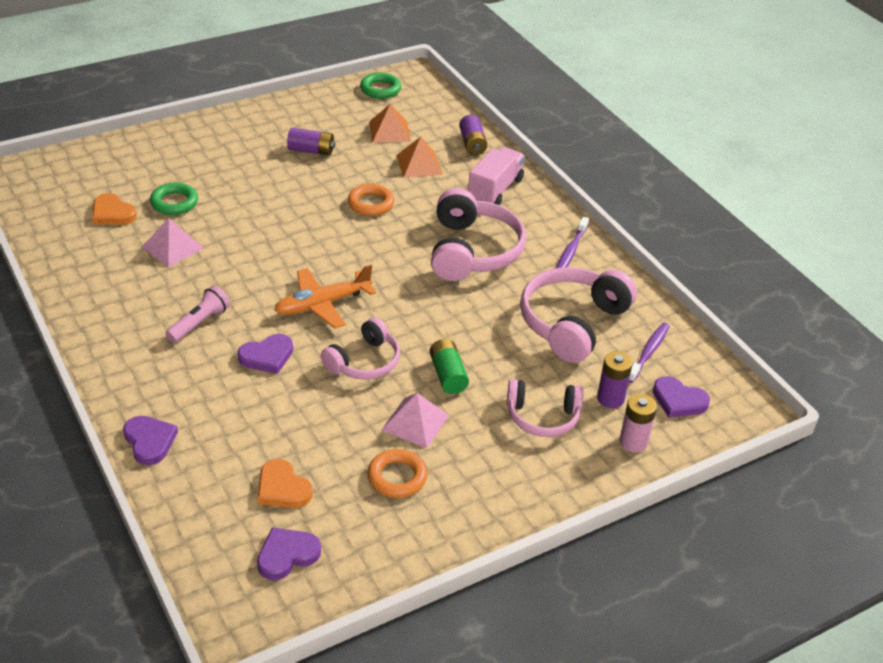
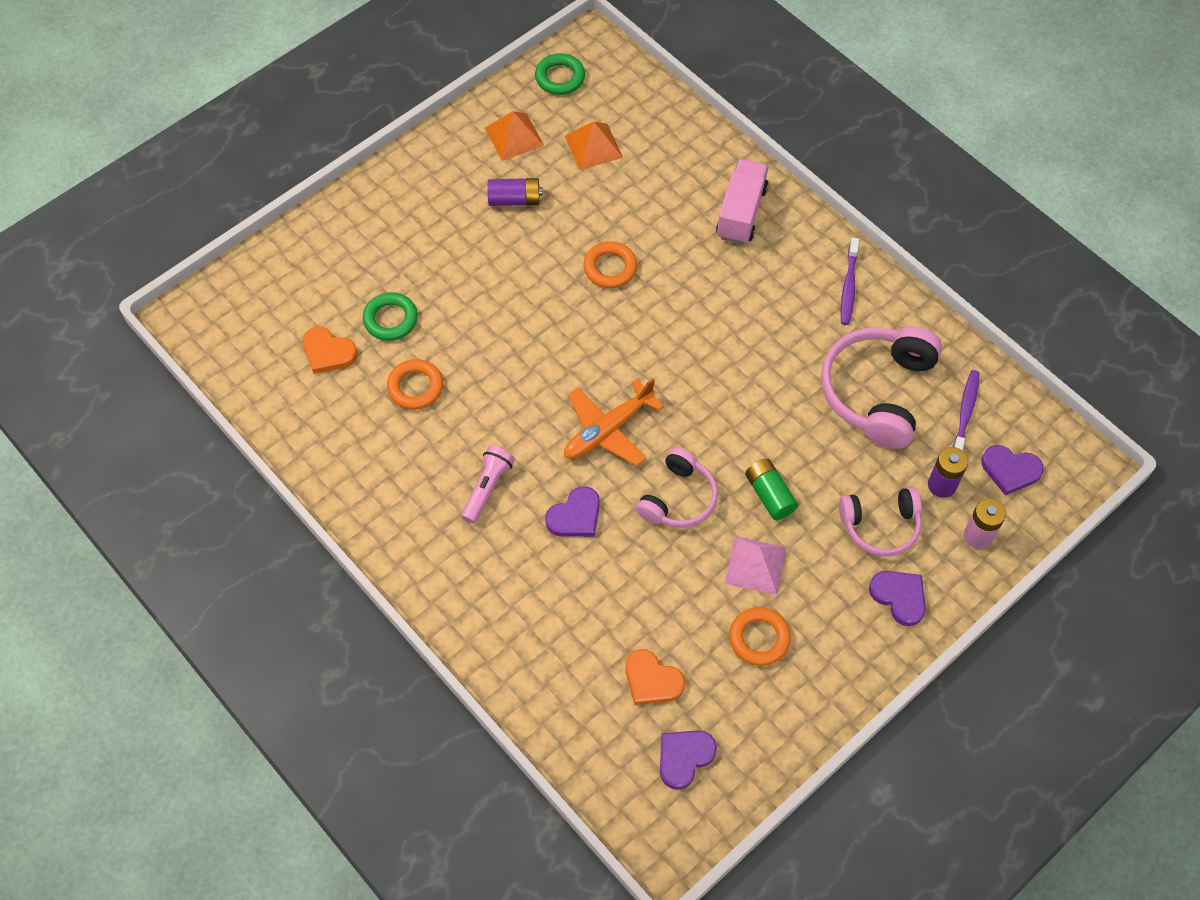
camera: 10 degrees left, 20 degrees up
(149, 441) = (498, 656): purple heart -> purple heart (899, 597)
(172, 247) = (415, 387): pink pyramid -> orange ring
(419, 164) = (644, 193): orange pyramid -> orange pyramid (514, 136)
(472, 144) = (694, 145): purple battery -> none
(472, 251) = (743, 313): pink headphones -> none

